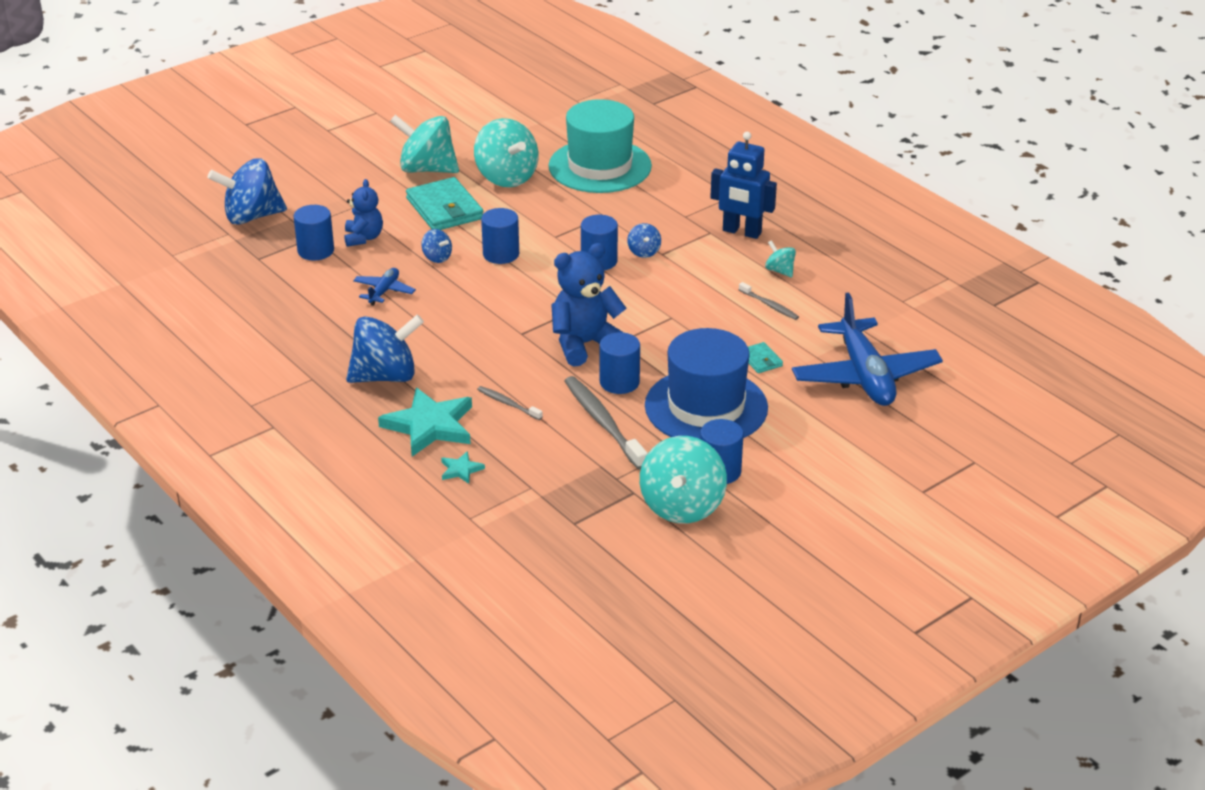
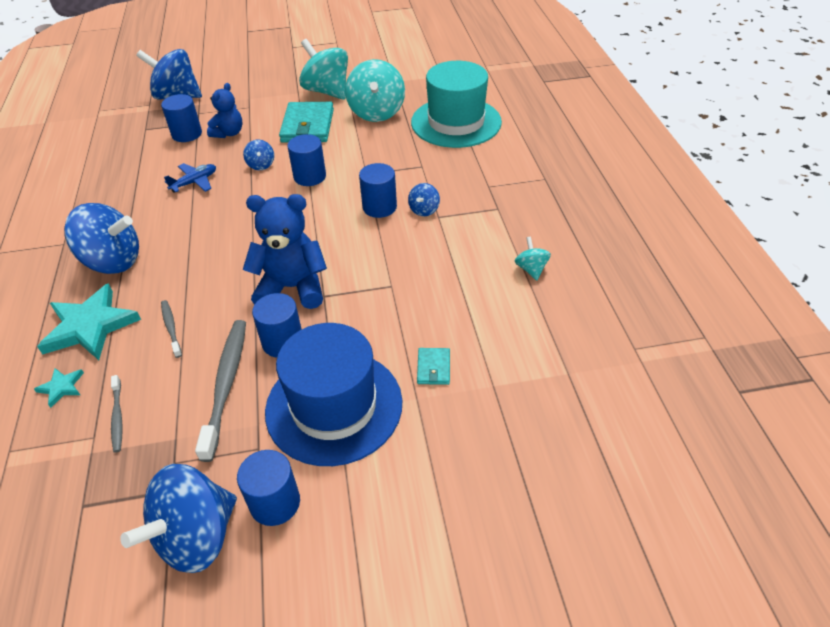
camera: 30 degrees right, 10 degrees up
(682, 506) = (196, 536): turquoise spinning top -> blue spinning top
(741, 232) = (526, 217): blue robot -> none
(769, 305) = (492, 305): grey toothbrush -> grey toothbrush (117, 417)
(865, 376) = (526, 434): blue plane -> none

